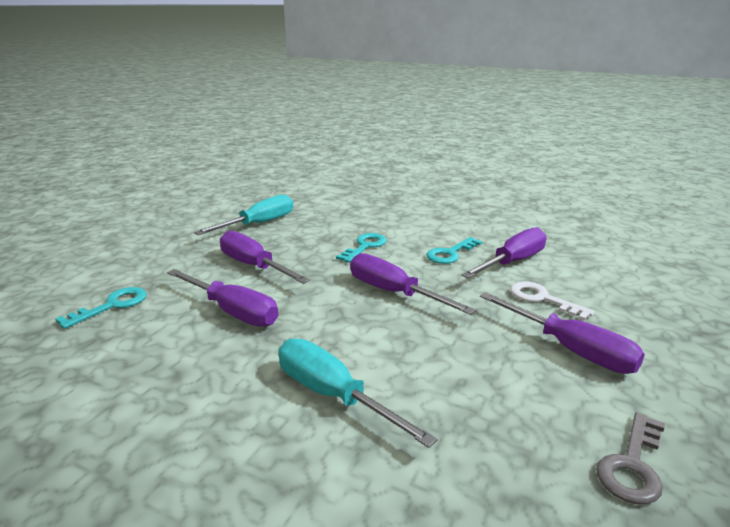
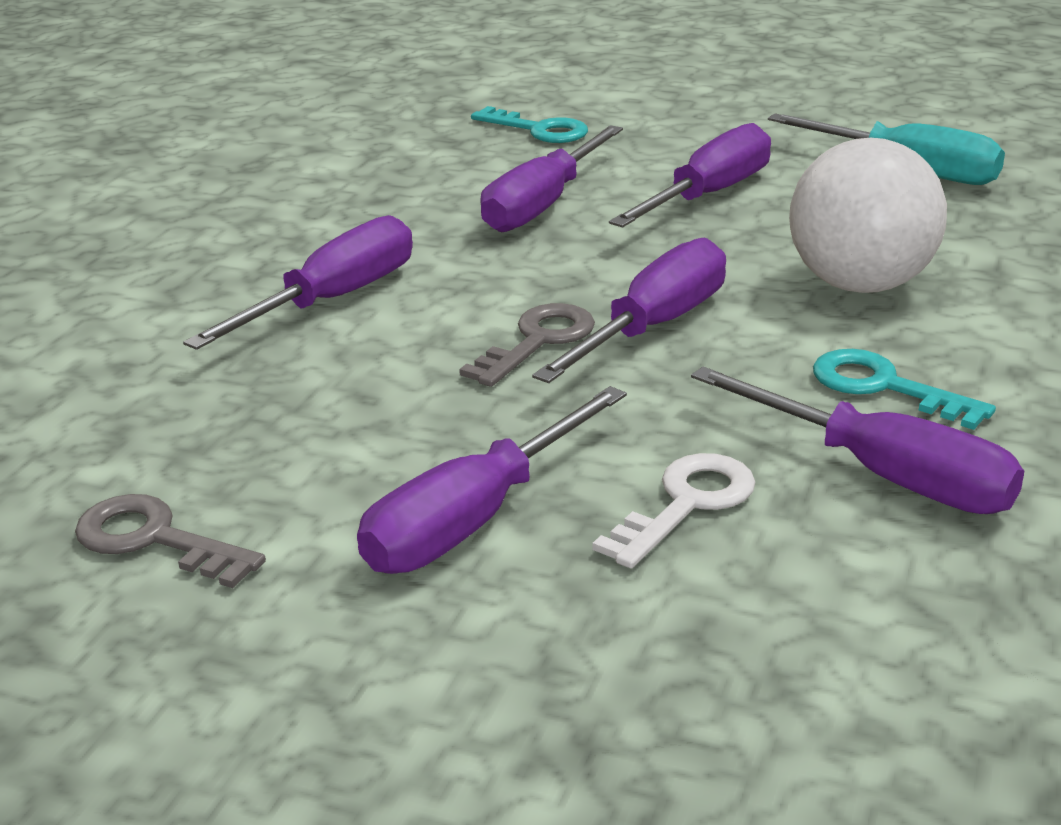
camera: 85 degrees right, 5 degrees up
(333, 395) = (333, 300): turquoise screwdriver -> purple screwdriver
(365, 246) = (860, 284): turquoise key -> white ball
(403, 323) = (538, 341): none -> grey key

